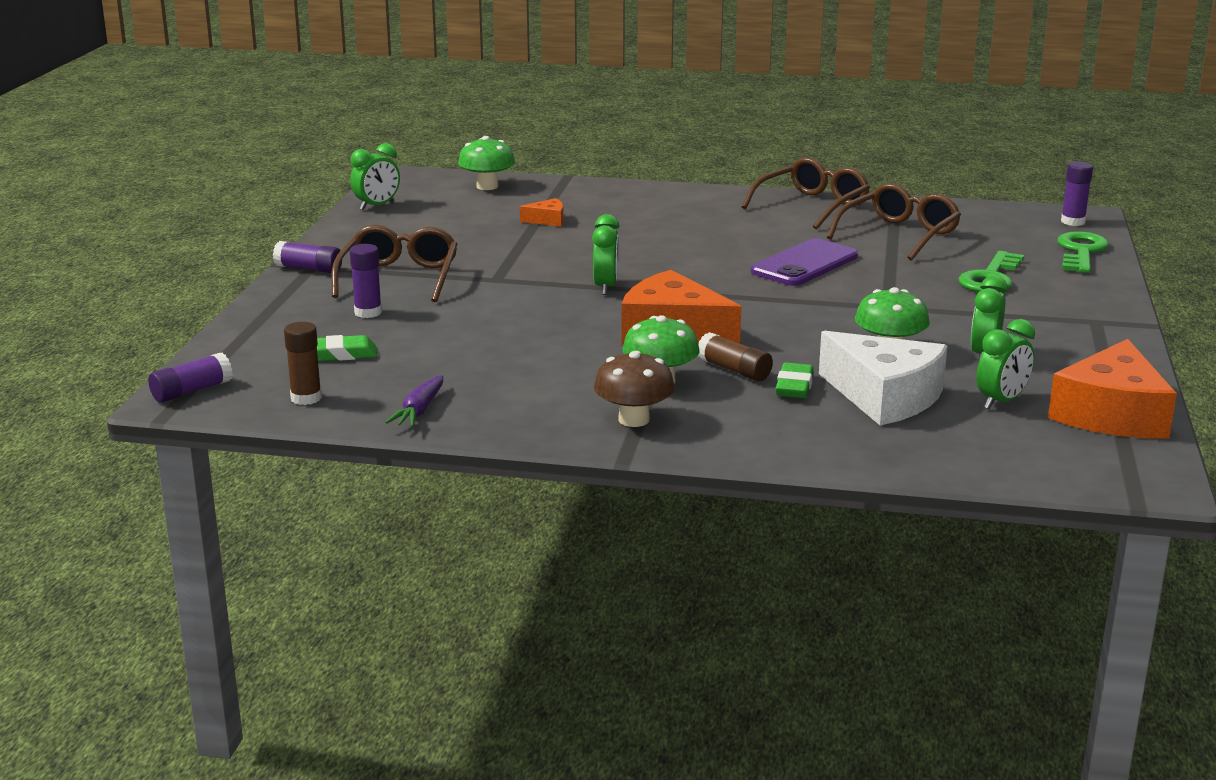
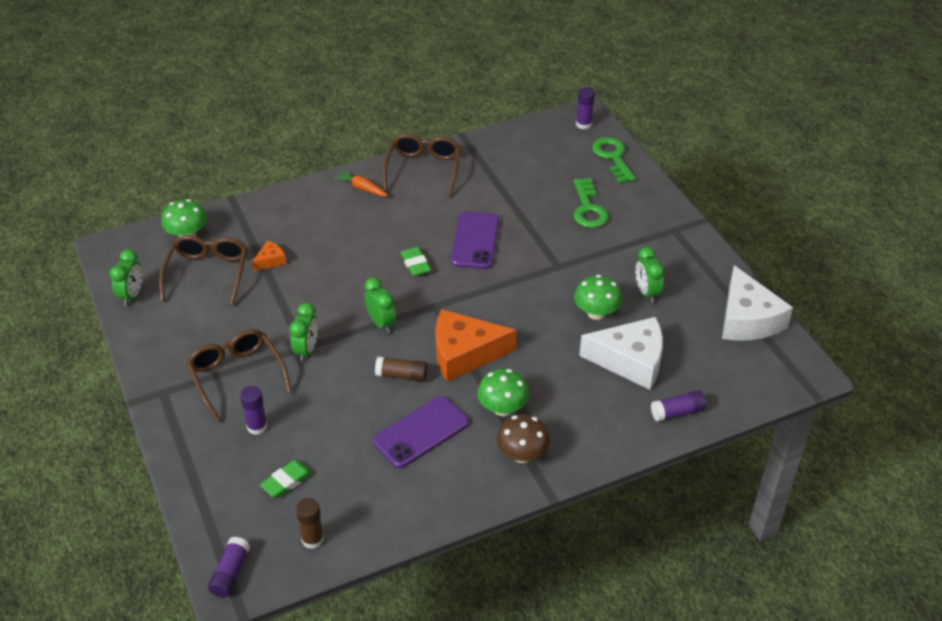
camera: 35 degrees left, 20 degrees up
(309, 269) = (163, 396): purple glue stick -> purple glue stick (677, 412)
(419, 411) = (394, 513): purple carrot -> none
(536, 368) = (421, 432): none -> purple phone
(720, 201) = (361, 188): none -> orange carrot
(734, 370) = (532, 375): brown glue stick -> brown glue stick (401, 375)
(794, 387) = (577, 375): green eraser -> green eraser (415, 264)
(899, 235) = (501, 182): brown glasses -> brown glasses (207, 273)
(1001, 402) = (689, 335): green clock -> green clock (306, 350)
(1111, 414) = (747, 319): orange cheese -> white cheese

